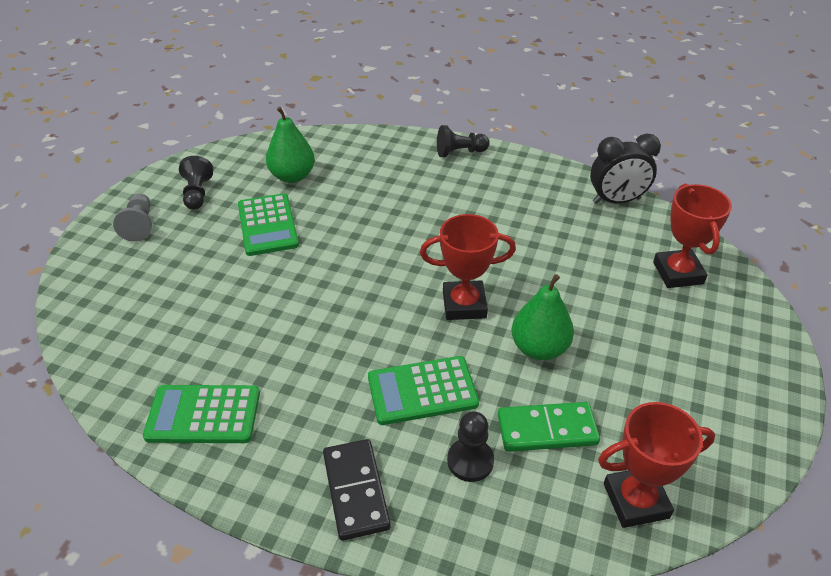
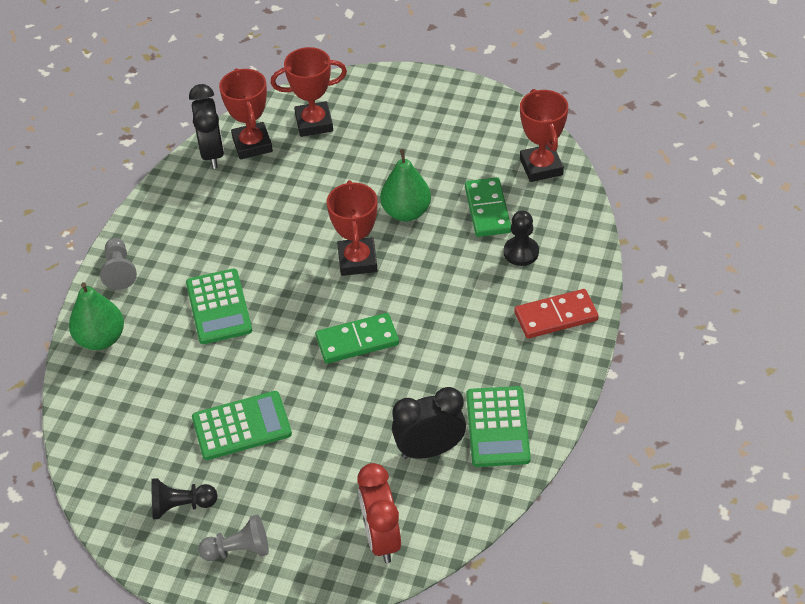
camera: 90 degrees left, 5 degrees up
(107, 314) = (381, 538): none -> red clock
(194, 354) = (429, 450): none -> black clock
(292, 176) = (153, 418): green pear -> green pear (101, 339)
(351, 302) = (357, 341): none -> green domino
(356, 491) = (556, 316): black domino -> red domino
(422, 391) = (457, 283): green calculator -> green calculator (218, 307)
(460, 152) = (119, 271): black pawn -> grey pawn
(634, 227) = (252, 144): none -> red trophy

